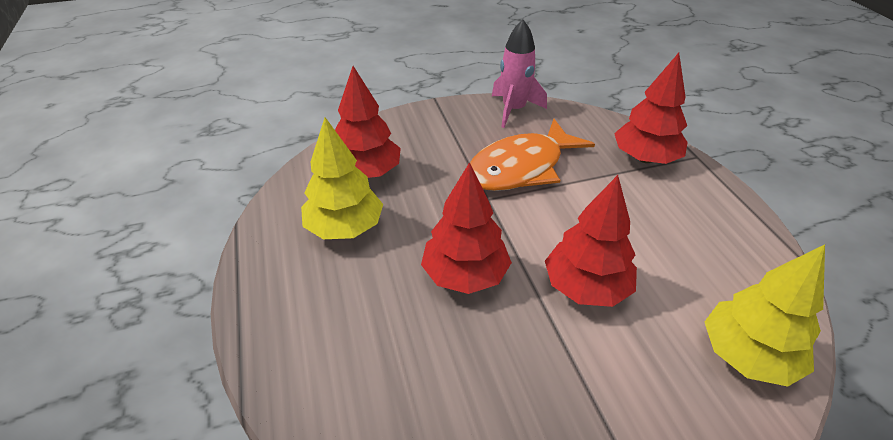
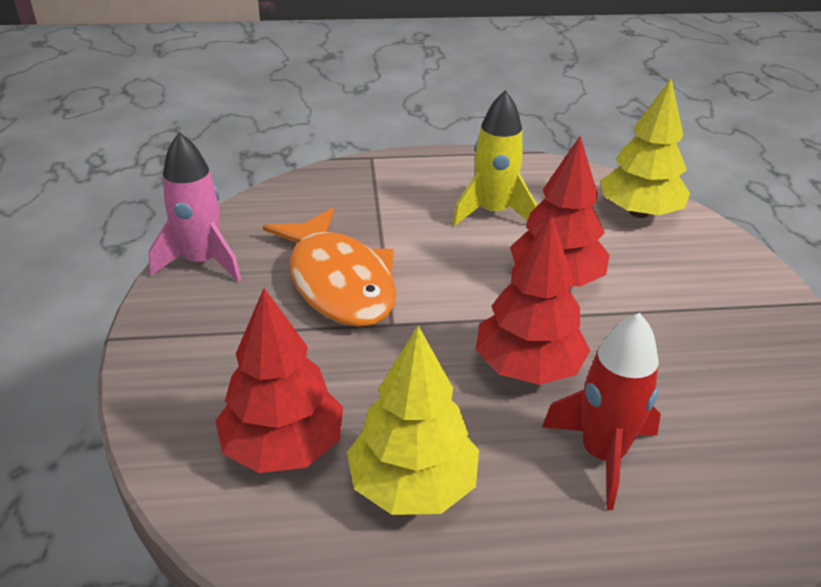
camera: 80 degrees left, 5 degrees down
(384, 323) = (602, 454): none -> red rocket
(645, 158) = (360, 188): red tree -> none
(664, 238) = (492, 212): none -> yellow rocket

